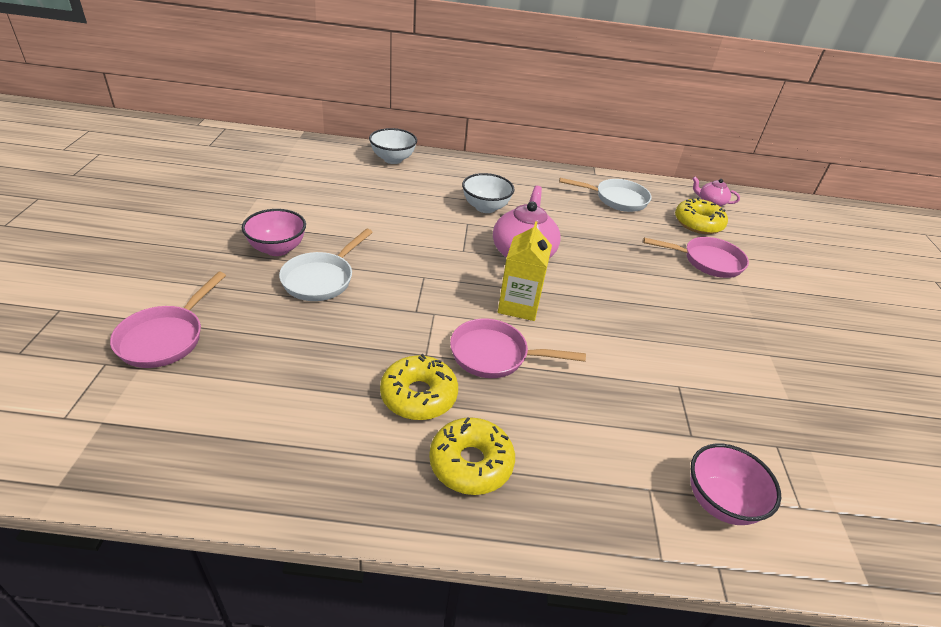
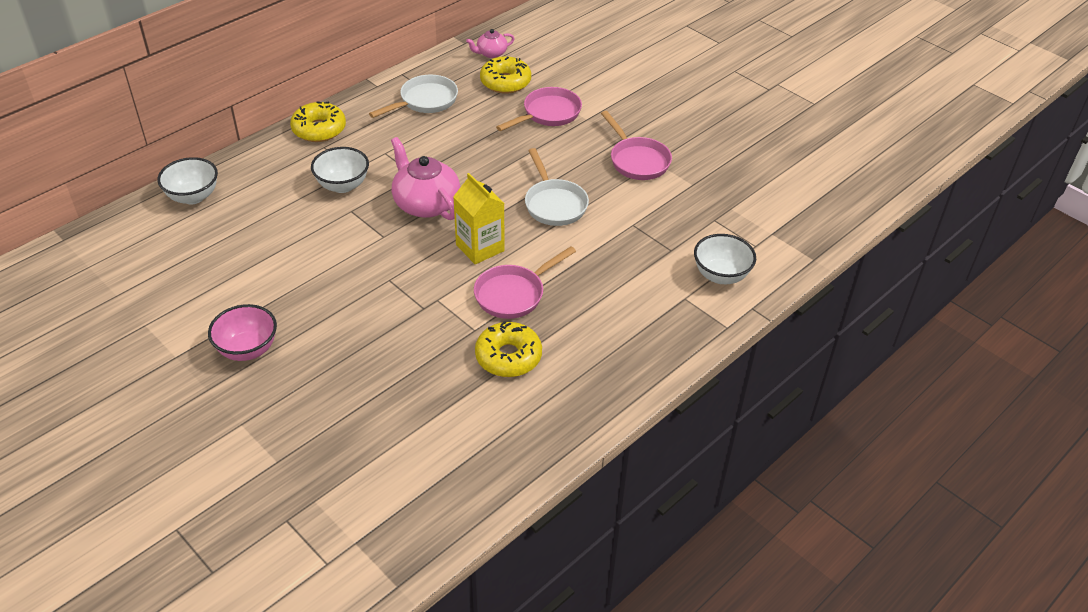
camera: 45 degrees left, 5 degrees up
(166, 338) = (293, 471): pink pan -> pink pan (637, 160)
(321, 279) = (322, 342): white pan -> white pan (554, 204)
(471, 463) = (588, 365): yellow donut -> yellow donut (319, 129)
(720, 502) = (721, 275): pink bowl -> white bowl

